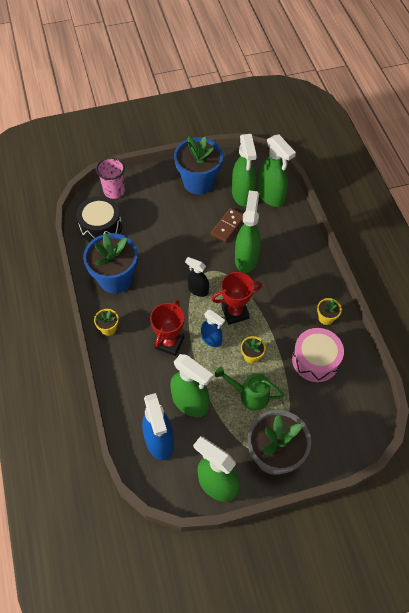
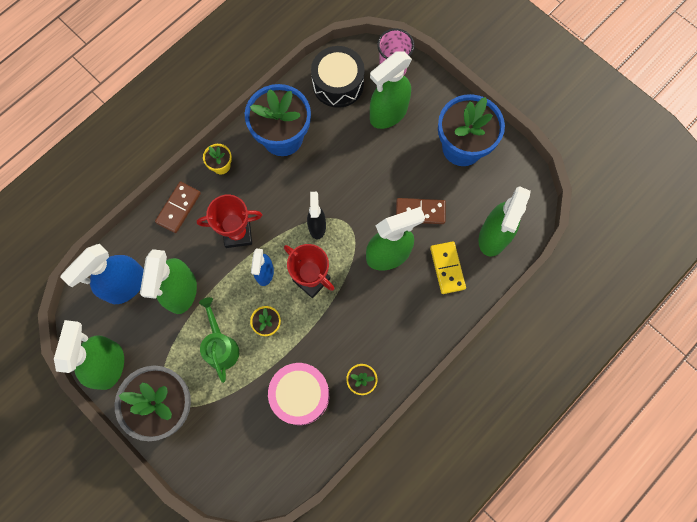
camera: 60 degrees right, 15 degrees up
(121, 373) = (178, 208): none -> brown domino
(243, 195) = (475, 204): green spray bottle -> green spray bottle (388, 114)
(276, 231) = (447, 268): none -> yellow domino

